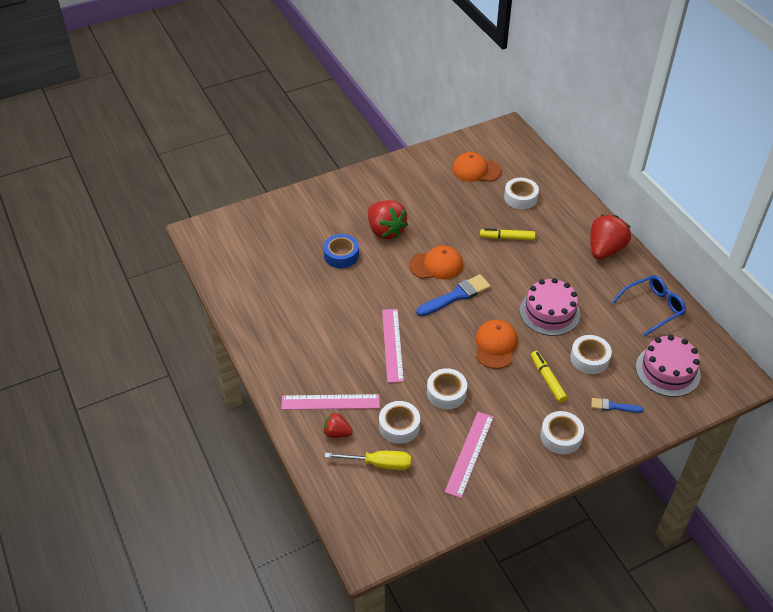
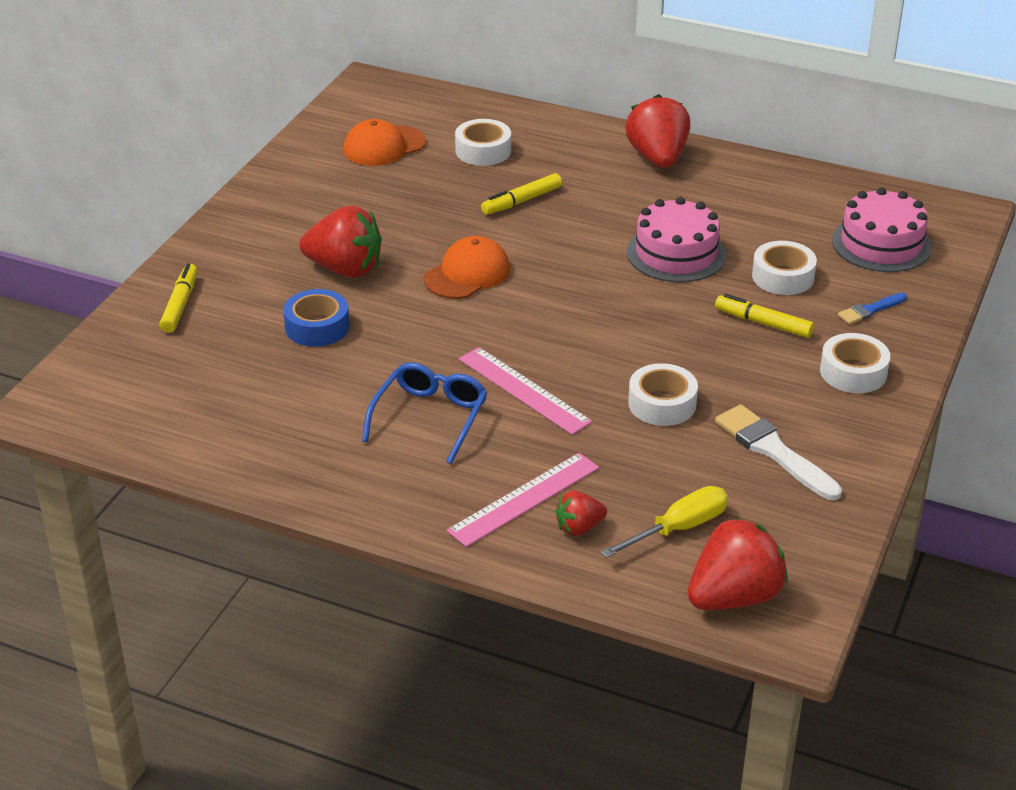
camera: 40 degrees left, 10 degrees down
(299, 210) = (180, 305): none -> yellow marker
(363, 516) = (734, 597): none -> red strawberry
(399, 426) = (650, 473): white tape -> none
(456, 296) = (537, 294): blue brush -> none
(469, 453) = (773, 451): pink ruler -> white brush
(495, 345) = (656, 321): orange cap -> none
(652, 308) = (786, 191): blue glasses -> blue glasses (429, 418)

